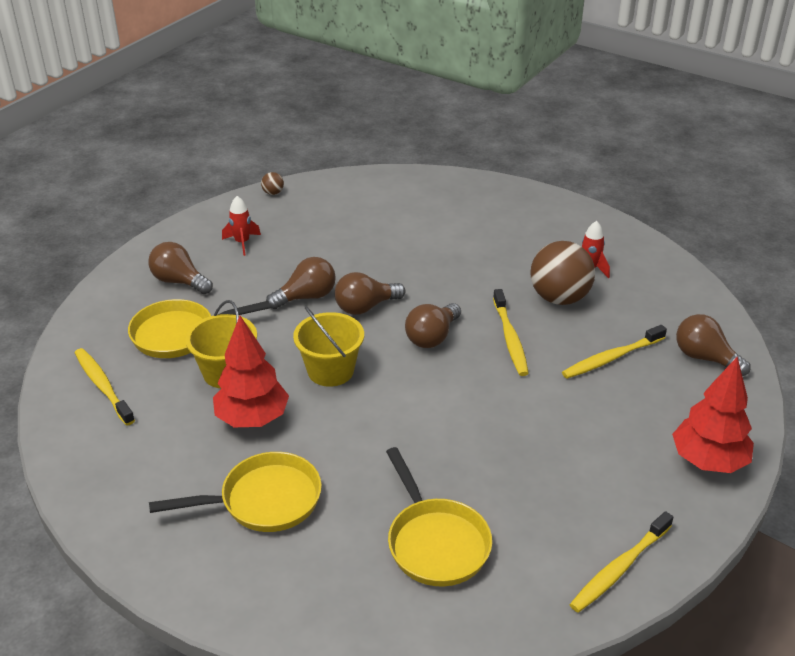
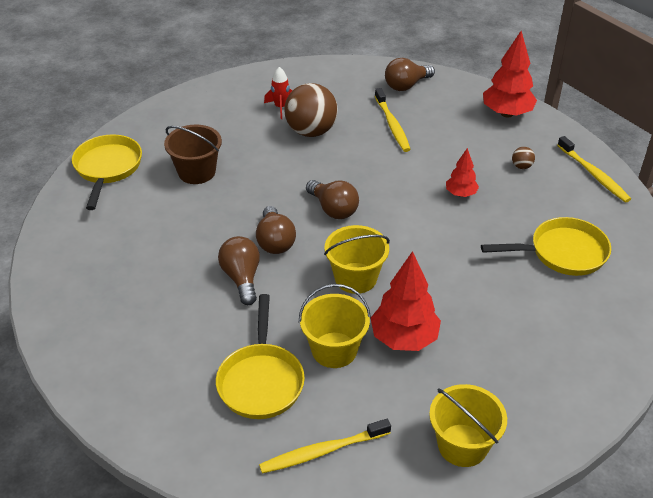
camera: 75 degrees left, 5 degrees up
(117, 480) = (462, 445): none -> yellow bucket
(179, 281) = (168, 373): brown light bulb -> none
(242, 243) = (124, 314): red rocket -> none
(264, 500) = (505, 343): yellow pan -> yellow pan (107, 168)
(273, 193) = (42, 277): brown ball -> brown ball (521, 166)
(448, 238) = (197, 172): none -> brown bucket
(507, 434) = (460, 194): none -> red tree
(510, 338) = (351, 168): yellow toothbrush -> none

